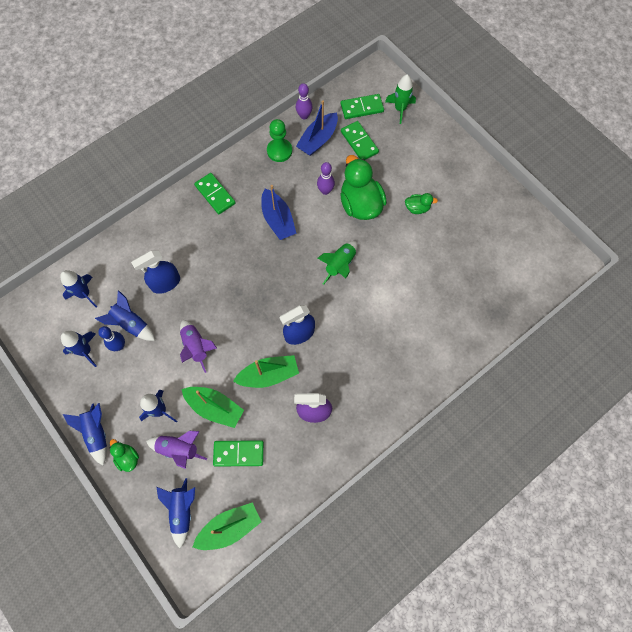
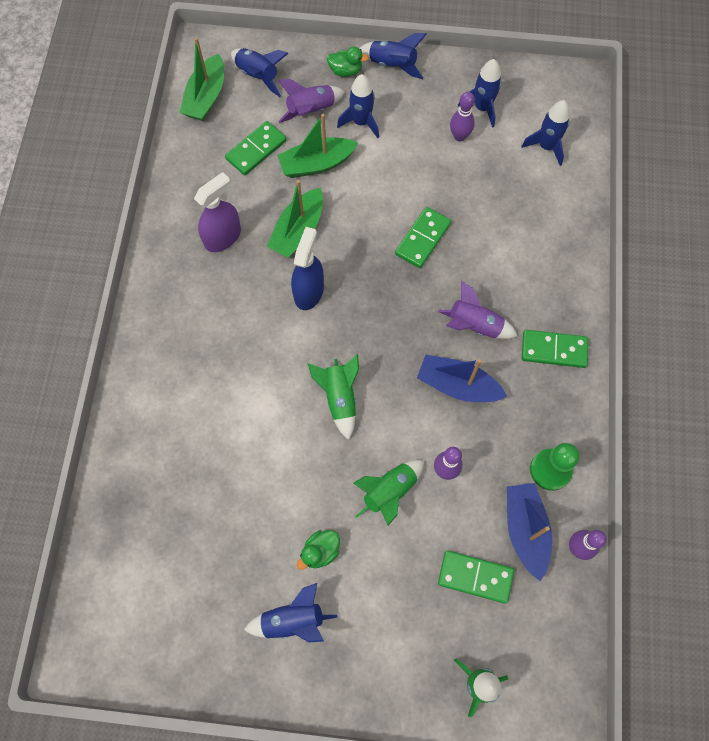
camera: 135 degrees right, 0 degrees up
(119, 346) = (459, 136): blue bowling pin -> purple bowling pin
(131, 324) = (472, 161): blue rocket -> blue rocket (293, 620)
(165, 283) = (488, 221): blue spray bottle -> none
(196, 347) = (391, 195): purple rocket -> purple rocket (474, 325)
(360, 204) = (389, 492): green duck -> green rocket
(362, 108) = (524, 634): green domino -> green domino (422, 239)

